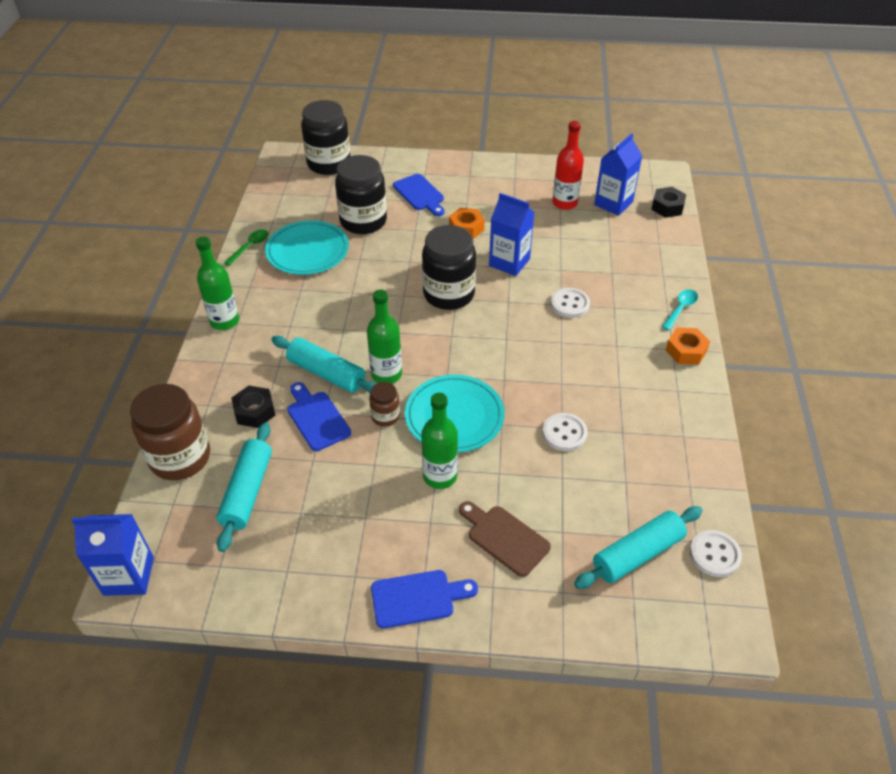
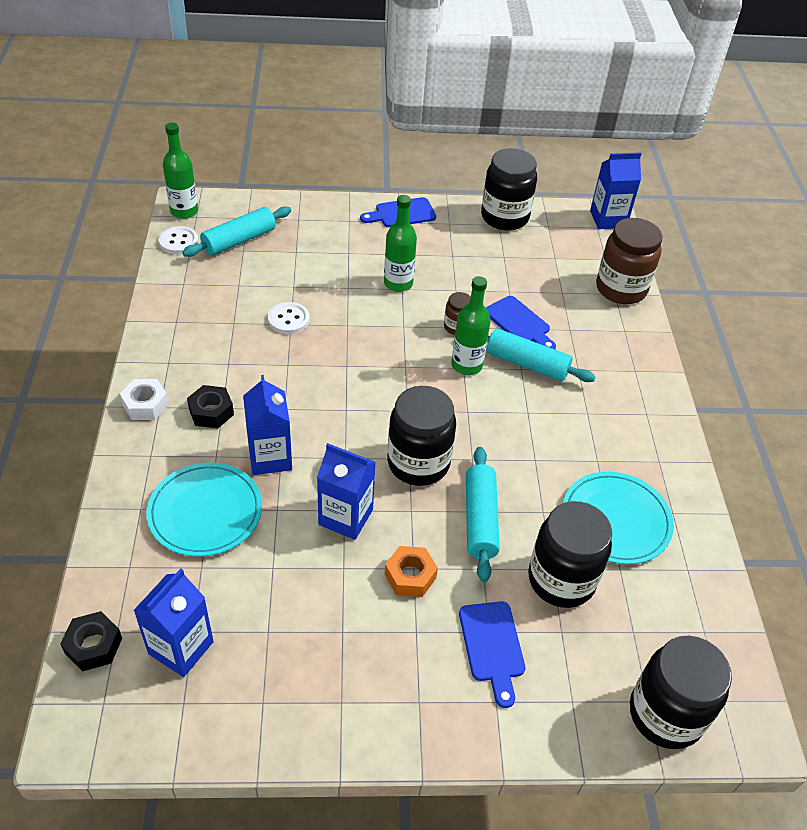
camera: 170 degrees right, 0 degrees up
(224, 321) = (661, 415): green bottle -> green bottle (184, 211)
(247, 492) = (552, 268): turquoise rolling pin -> turquoise rolling pin (480, 519)
(250, 247) = (693, 522): green spoon -> none
(254, 411) = (578, 326): black nut -> black nut (211, 412)
(274, 585) = (504, 217): none -> black jar
(420, 194) = (492, 646): blue cutting board -> blue cutting board turned 150 degrees counterclockwise
(454, 416) = (392, 330): turquoise plate -> turquoise plate (205, 512)
(504, 538) = (341, 246): brown cutting board -> none
(564, 203) = (260, 643): red bottle -> none
(570, 304) = (270, 457): white button -> blue carton
(681, 309) = (133, 458): turquoise spoon -> none
(686, 351) = (145, 405): orange nut -> white nut

